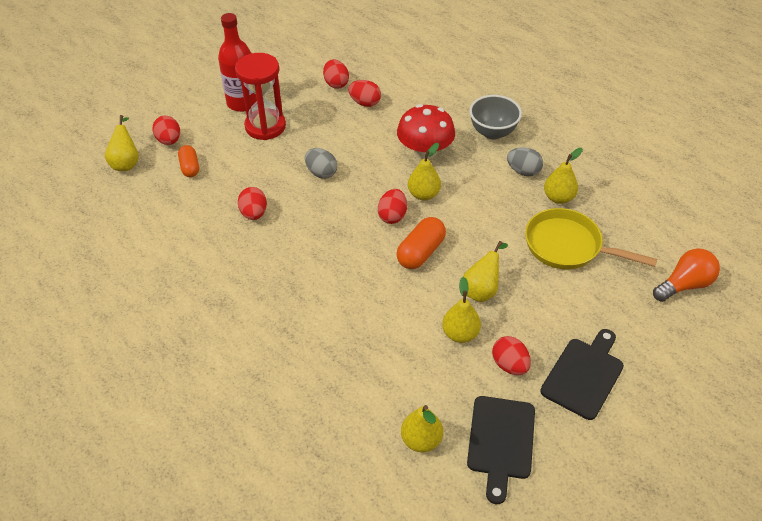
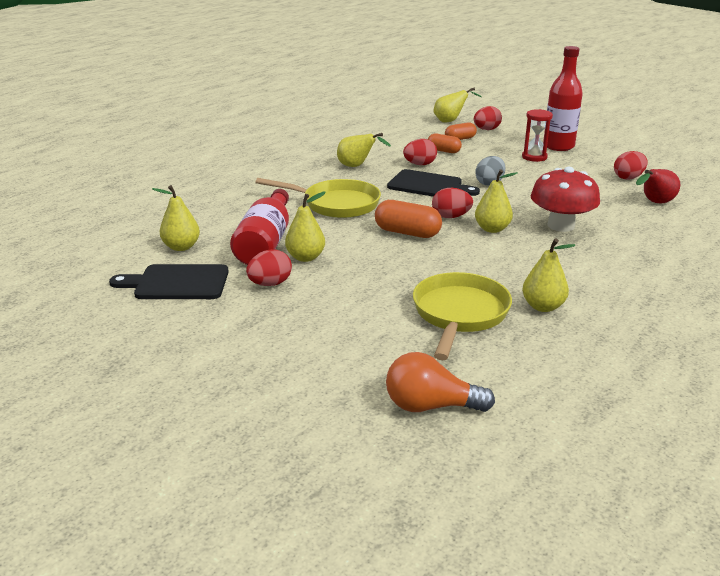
camera: 80 degrees right, 20 degrees down
(221, 187) = (443, 151): none -> orange capsule
(265, 126) = (534, 157): red hourglass -> red hourglass, size x0.62
(342, 297) = (336, 204): none -> yellow pan
(365, 103) = (611, 192): red egg -> none
(393, 86) = (654, 203): none -> red pear
(423, 364) = (265, 243): none -> red bottle
(481, 290) = (368, 265): yellow pear -> yellow pear (357, 166)
(492, 132) = (630, 261): grey bowl -> none
(523, 171) = (574, 282): grey egg -> none
(584, 375) = (262, 327): black cutting board -> black cutting board (428, 185)
(684, 285) = (430, 406): orange light bulb -> orange light bulb turned 135 degrees clockwise

